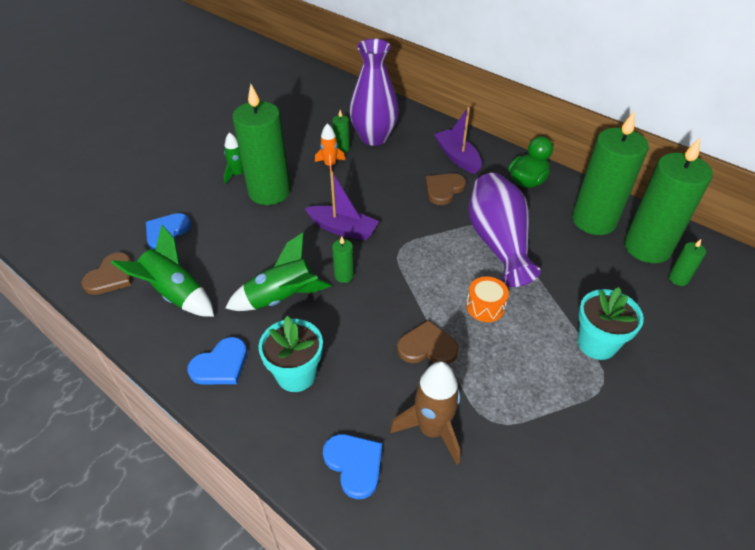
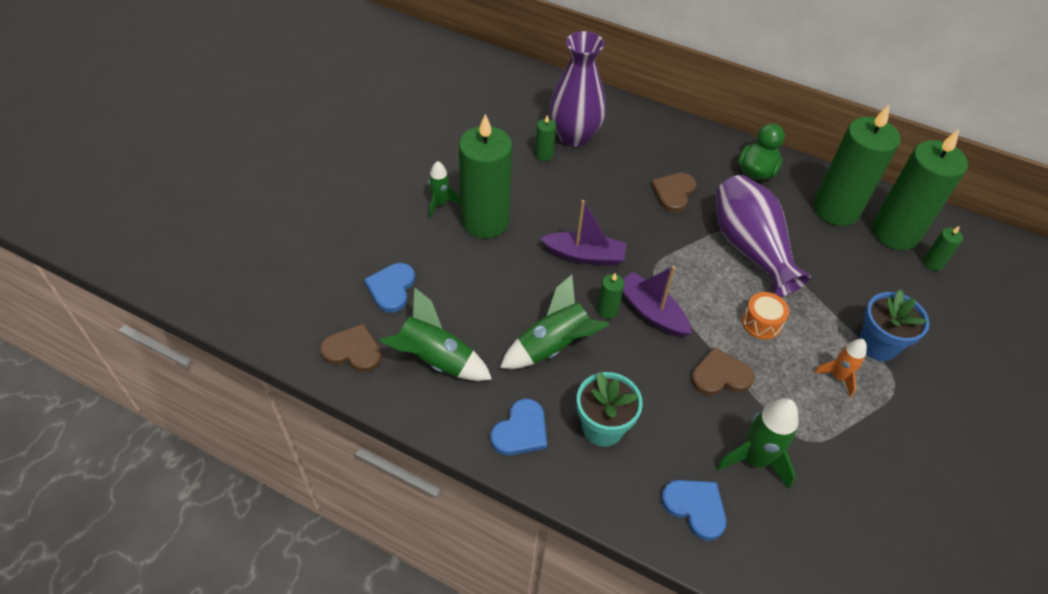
camera: 15 degrees left, 5 degrees up
(111, 276) = (353, 350): brown heart -> brown heart turned 90 degrees counterclockwise
(330, 165) = (539, 179): orange rocket -> orange rocket (838, 377)
(432, 429) = (755, 459): brown rocket -> green rocket
(457, 157) = (674, 151): purple boat -> purple boat (651, 312)
(596, 344) = (877, 345): turquoise flower pot -> blue flower pot

